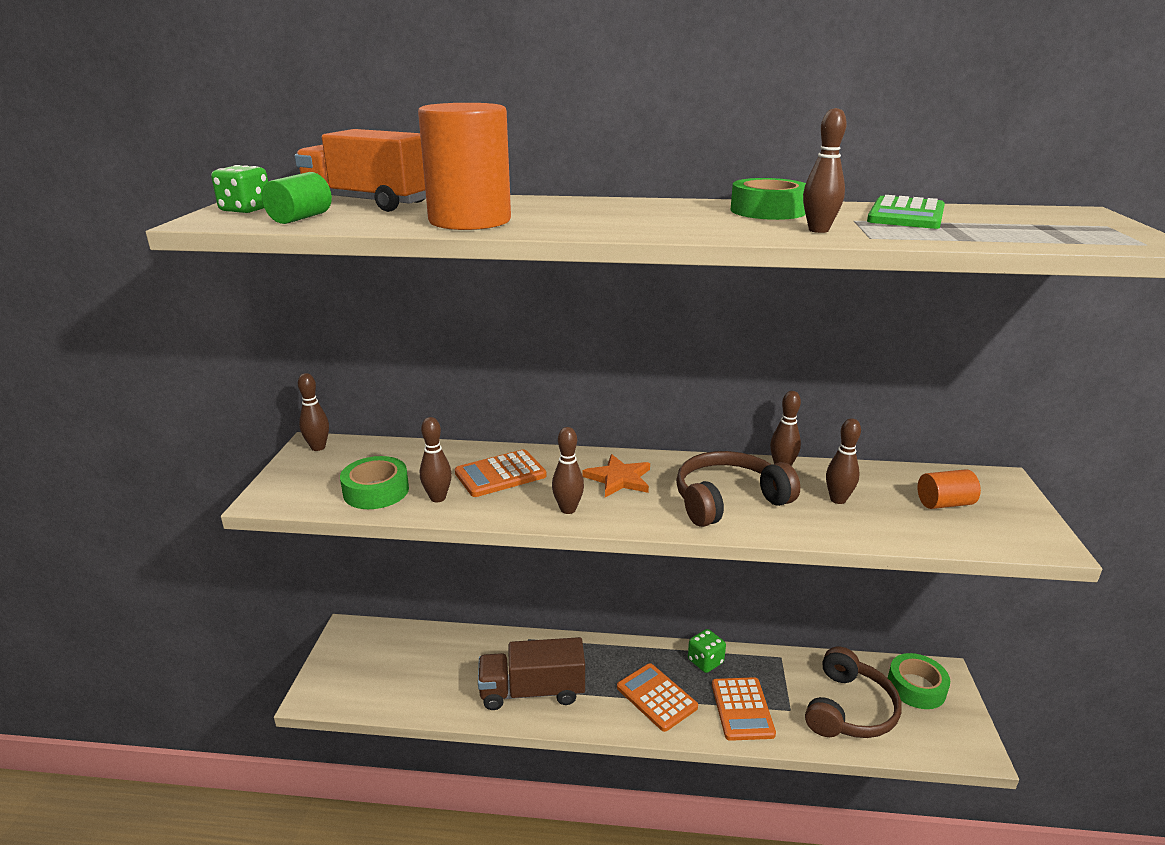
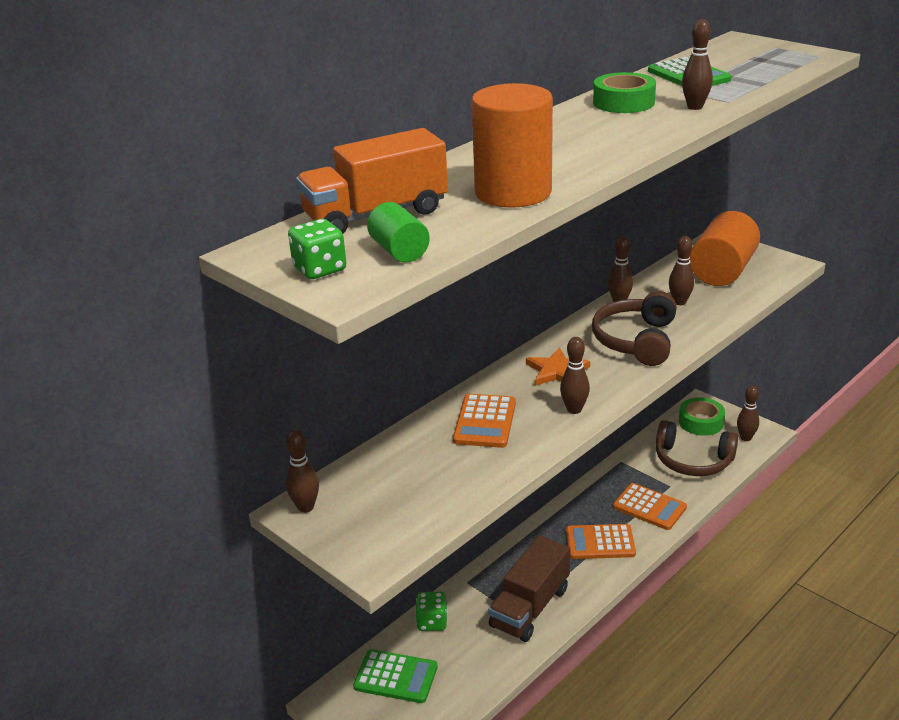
camera: 50 degrees left, 5 degrees up
(376, 491) = (435, 495): green tape -> none
(394, 653) = (395, 677): none -> green calculator
(438, 498) = (486, 465): brown bowling pin -> brown bowling pin (745, 438)
(705, 661) = (589, 499): green dice -> green dice (432, 622)
(849, 709) = (692, 460): brown headphones -> brown headphones turned 135 degrees clockwise
(944, 503) = (722, 271): orange cylinder -> orange cylinder, size x1.96

